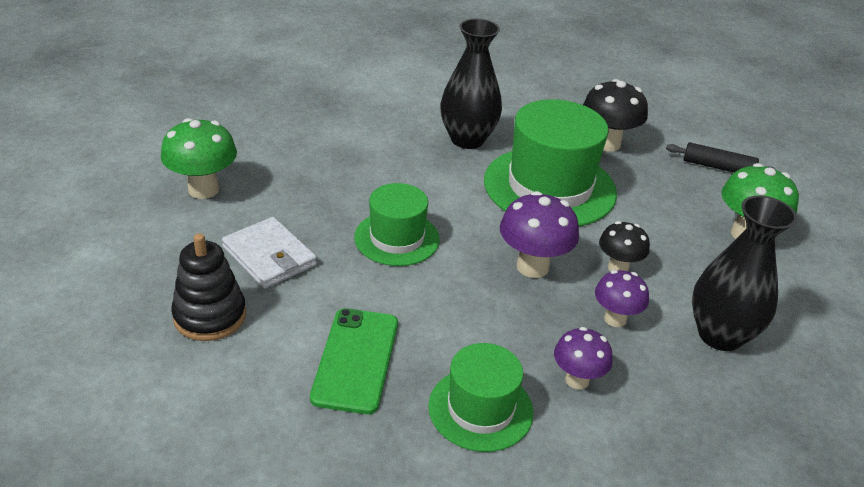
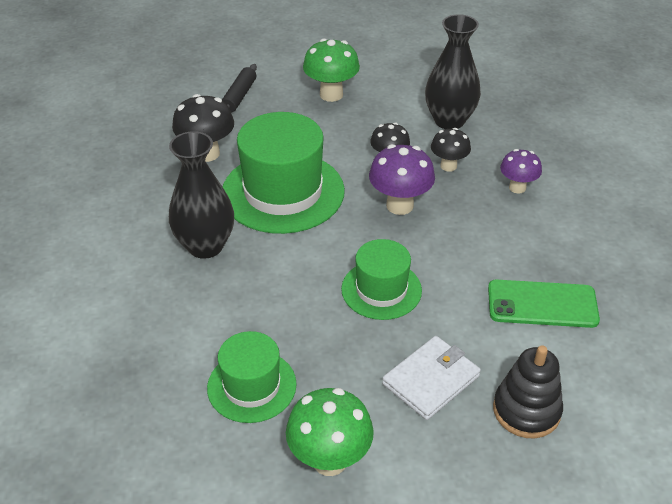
camera: 90 degrees left, 5 degrees up
(480, 409) = (563, 234): green hat -> green hat (251, 386)
(615, 319) = (448, 166): purple mushroom -> black mushroom

